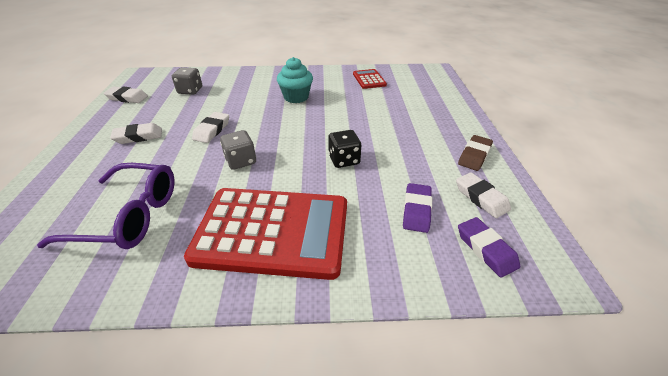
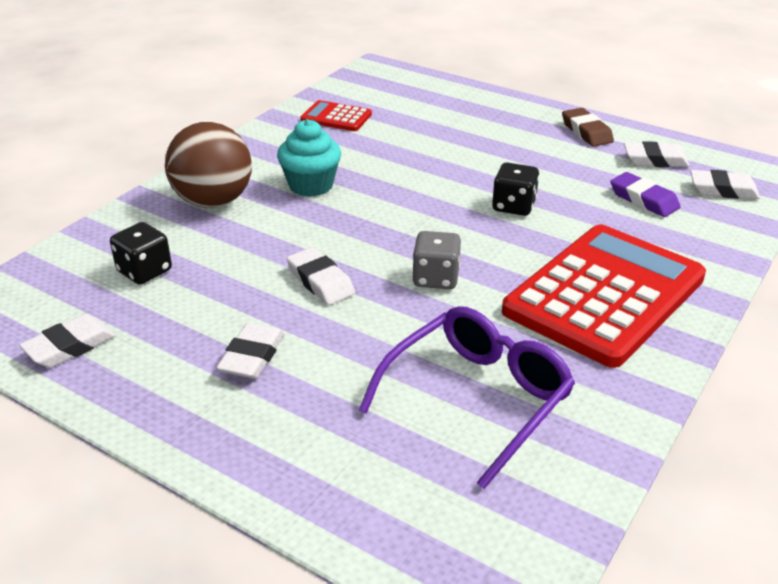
camera: 55 degrees left, 5 degrees down
(190, 91) = (144, 271): grey dice -> black dice
(258, 83) = (213, 201): none -> brown ball
(486, 249) = (723, 190): purple eraser -> white eraser

